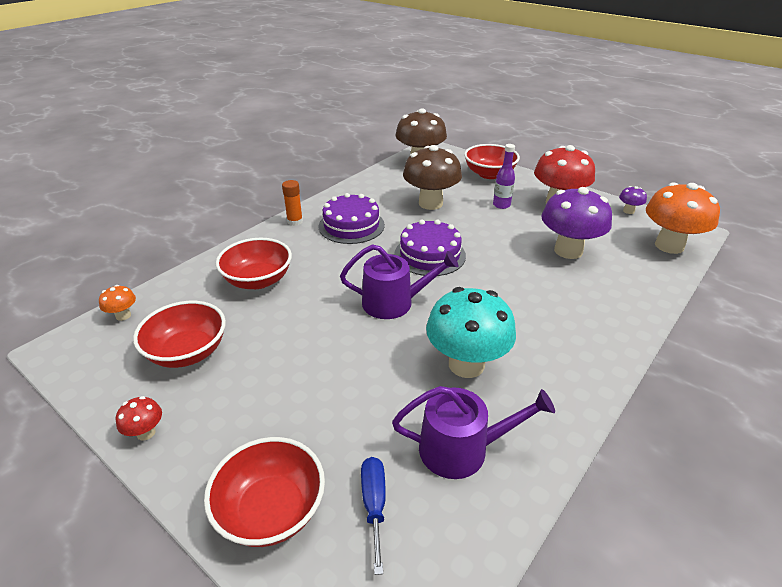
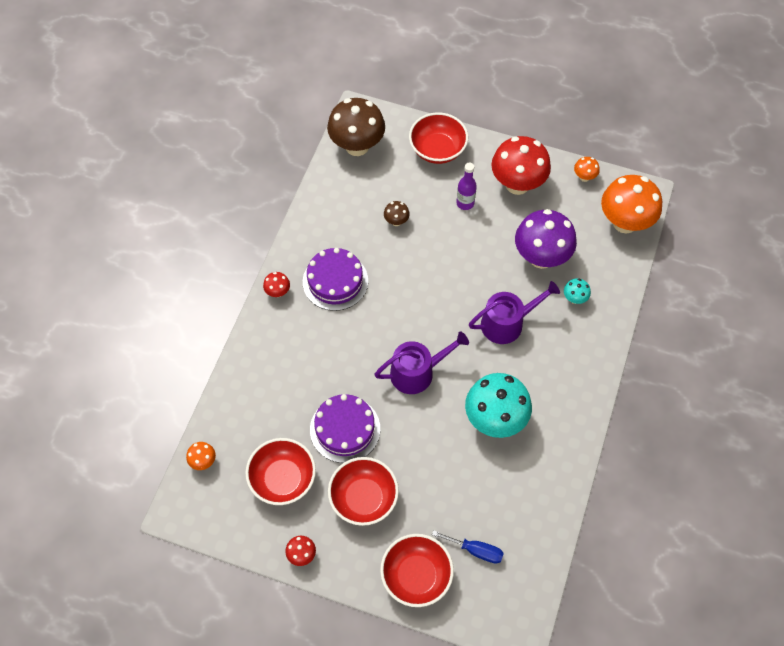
camera: 20 degrees left, 25 degrees up
(258, 280) = (290, 383): red bowl -> red bowl (363, 498)
(295, 221) = (278, 292): orange glue stick -> red mushroom
(374, 505) = (475, 550): blue screwdriver -> blue screwdriver turned 135 degrees clockwise
(429, 255) = (424, 301): purple cake -> purple cake (345, 429)
(430, 203) = (396, 221): brown mushroom -> brown mushroom, size x0.44
(462, 449) = (514, 492): purple watering can -> purple watering can (507, 323)
(599, 287) = (574, 298): none -> turquoise mushroom
(628, 211) = (584, 177): purple mushroom -> orange mushroom

